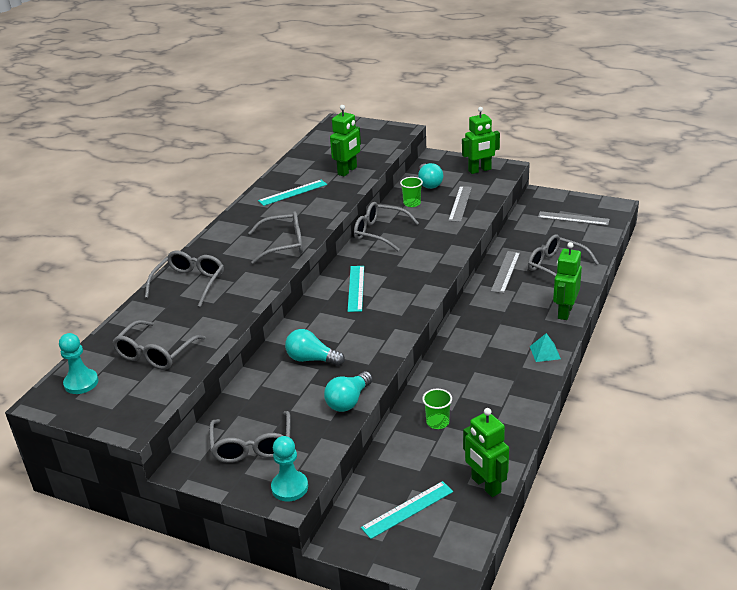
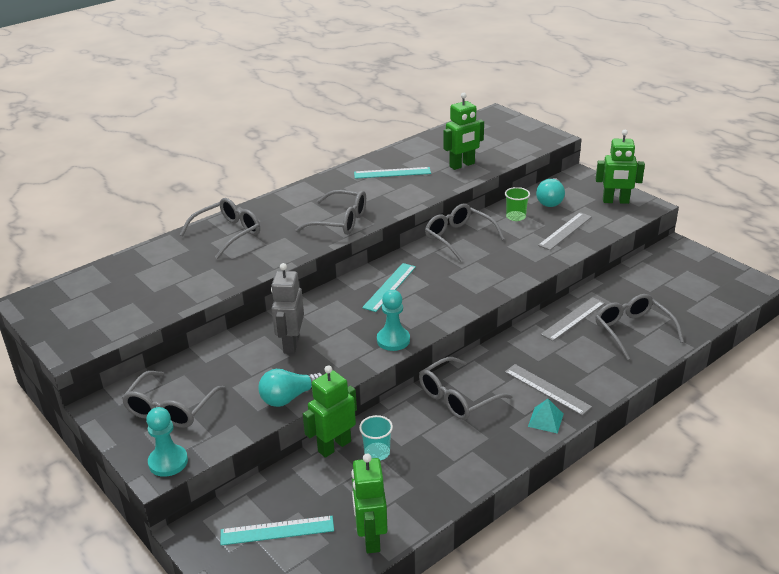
camera: 25 degrees right, 0 degrees up
(81, 383) = (66, 296): turquoise pawn -> turquoise pawn (393, 340)
(155, 354) = (144, 290): grey glasses -> grey glasses (457, 398)
(312, 359) = (291, 344): turquoise light bulb -> grey robot
(437, 422) = (377, 453): green cup -> turquoise cup
(564, 312) = (603, 383): green robot -> green robot (334, 446)
(573, 218) = (695, 283): grey ruler -> grey ruler (547, 389)

